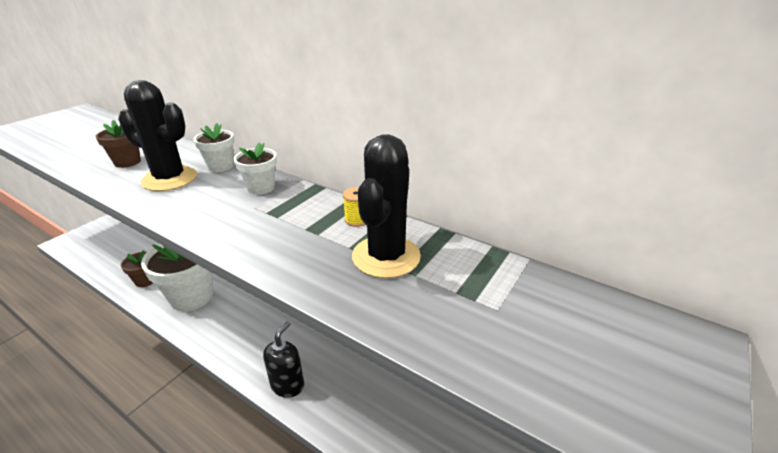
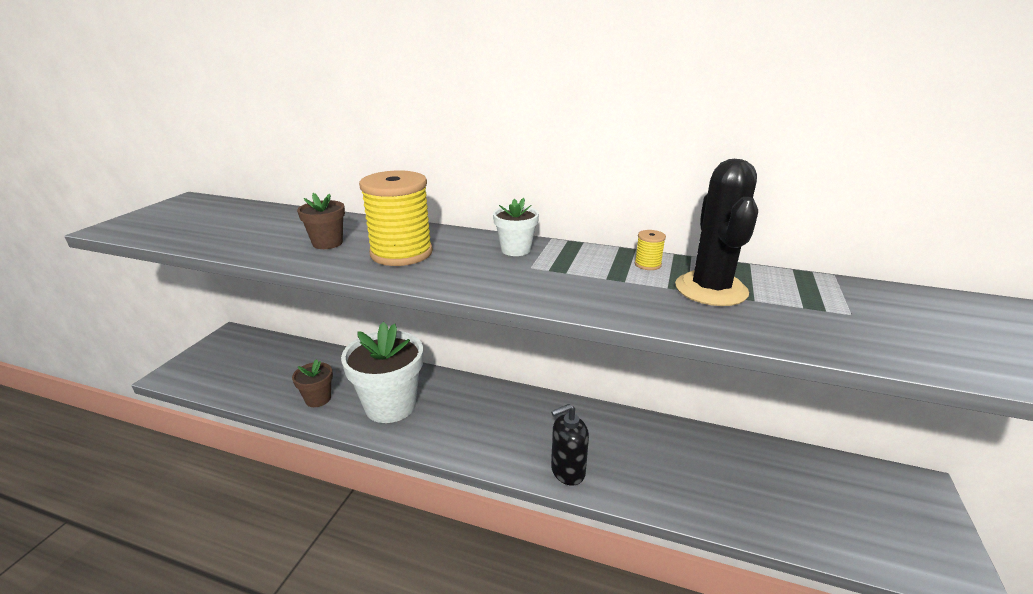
camera: 15 degrees left, 5 degrees down
(169, 179) = (401, 253): black cactus -> yellow spool
(220, 166) = (445, 236): white flower pot -> none
(287, 385) = (567, 471): black soap dispenser -> black soap dispenser turned 120 degrees counterclockwise

